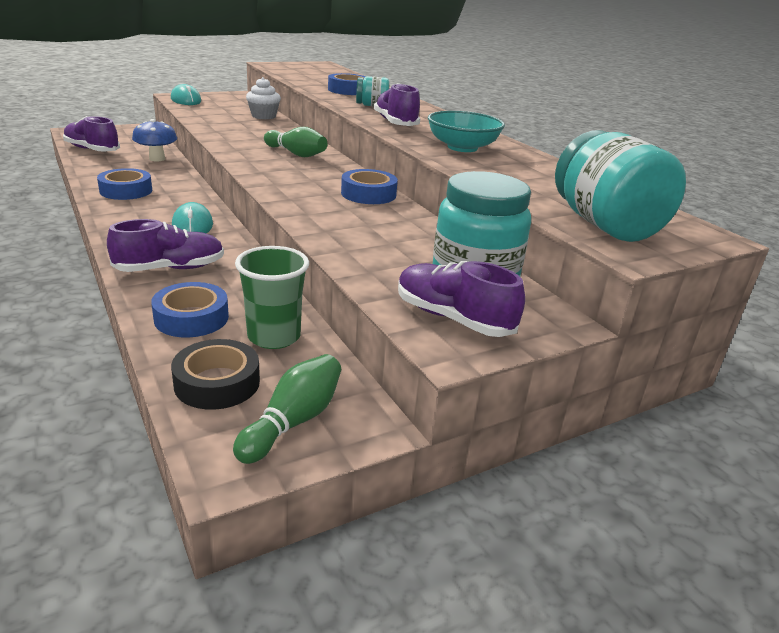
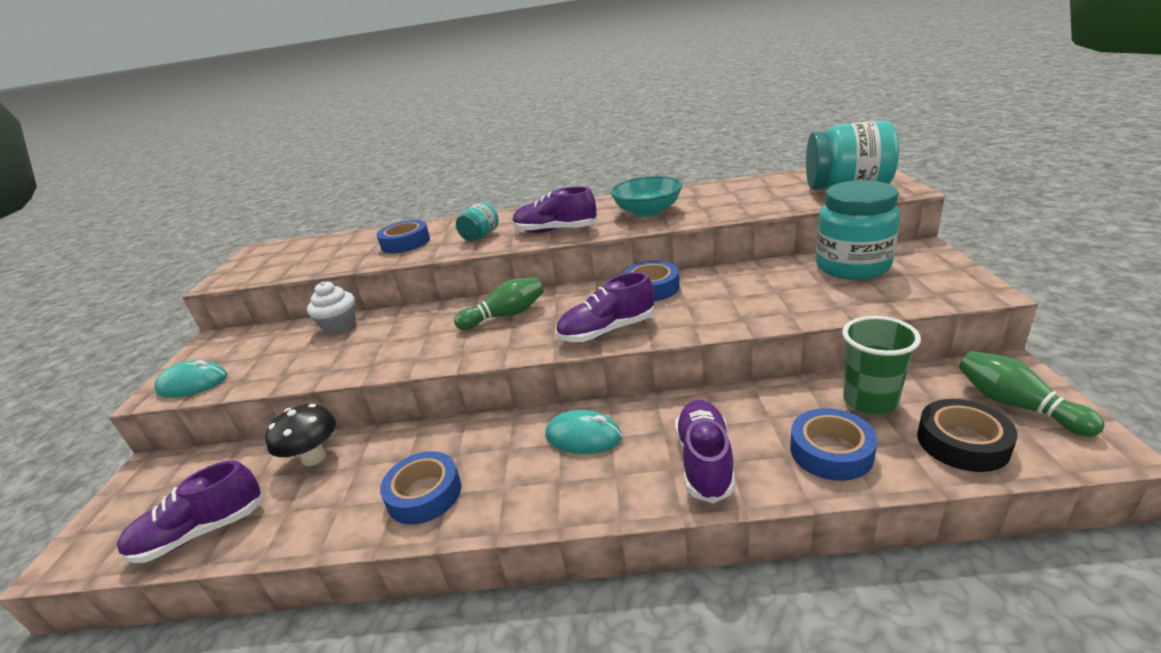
camera: 55 degrees left, 0 degrees up
(157, 159) = (314, 457): blue mushroom -> black mushroom
(453, 318) = (926, 283): purple shoe -> purple shoe (607, 331)

